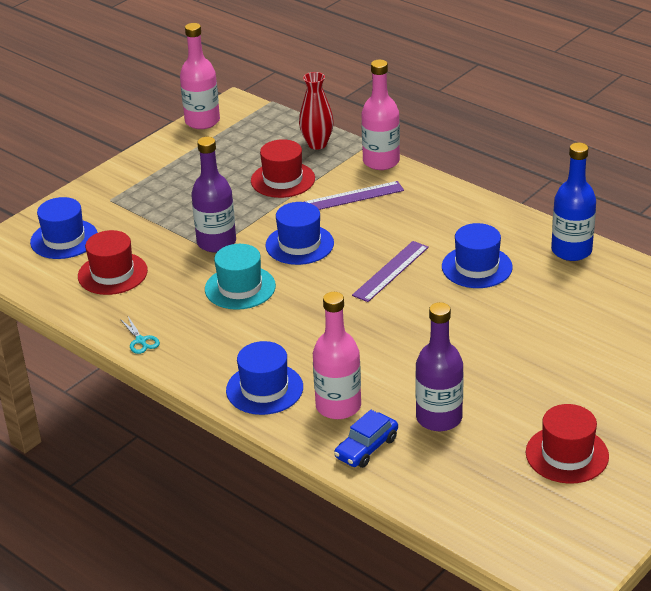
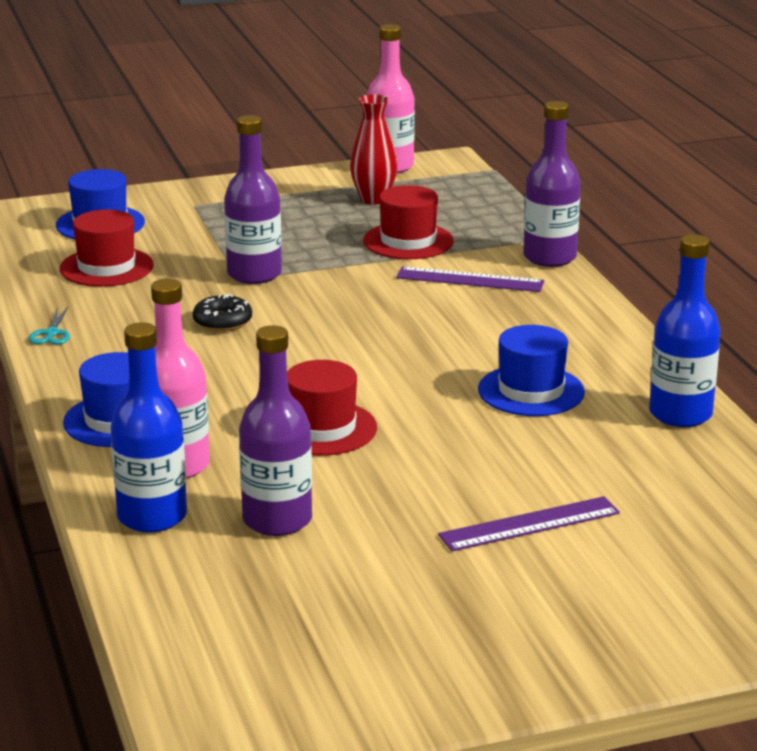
camera: 30 degrees right, 10 degrees down
(240, 288) = (222, 321): turquoise hat -> black donut
(299, 244) = (345, 304): blue hat -> none
(317, 144) = (494, 221): red vase -> red vase (373, 199)
(366, 448) = (152, 517): blue car -> blue bottle
(381, 161) = (549, 257): pink bottle -> purple bottle
(391, 271) = (418, 361): purple ruler -> purple ruler (529, 524)
(567, 454) = (386, 617): red hat -> red hat (321, 428)

